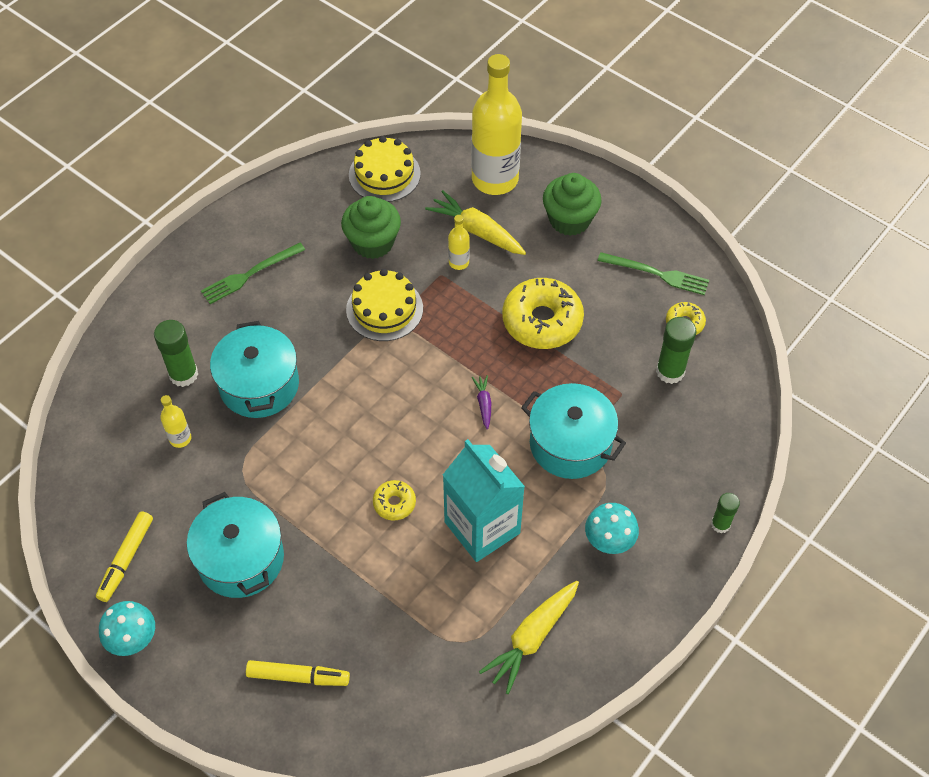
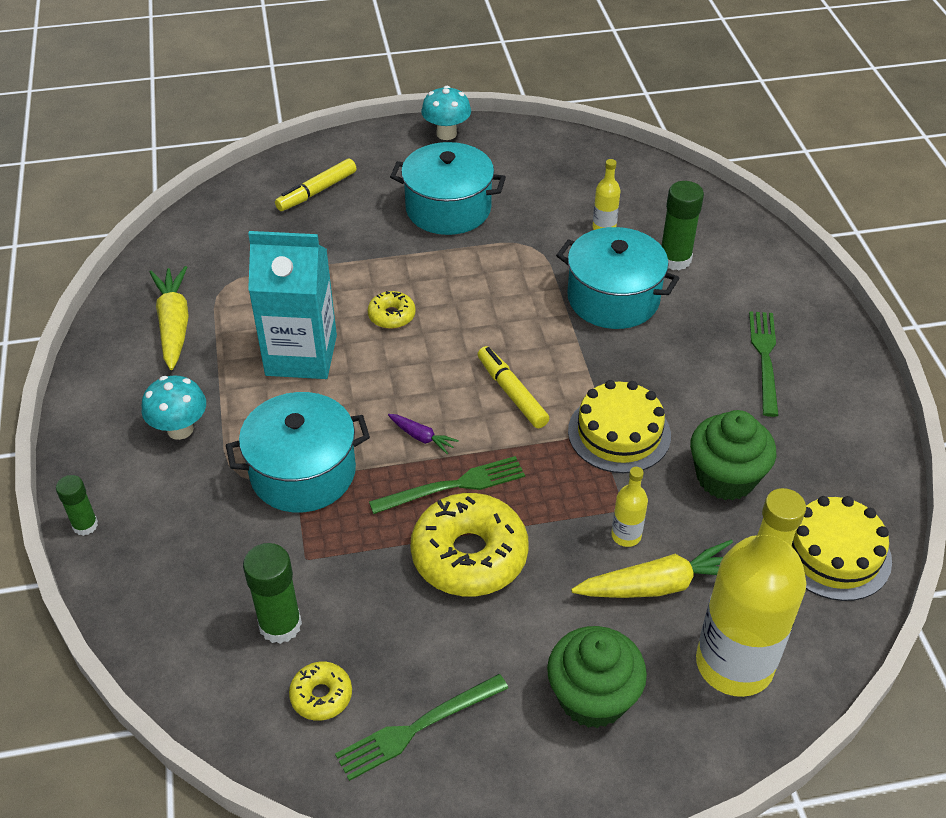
camera: 130 degrees right, 10 degrees down
(126, 559) = (518, 156): yellow marker -> yellow marker (512, 393)
(504, 361) = (453, 486): none -> green fork

